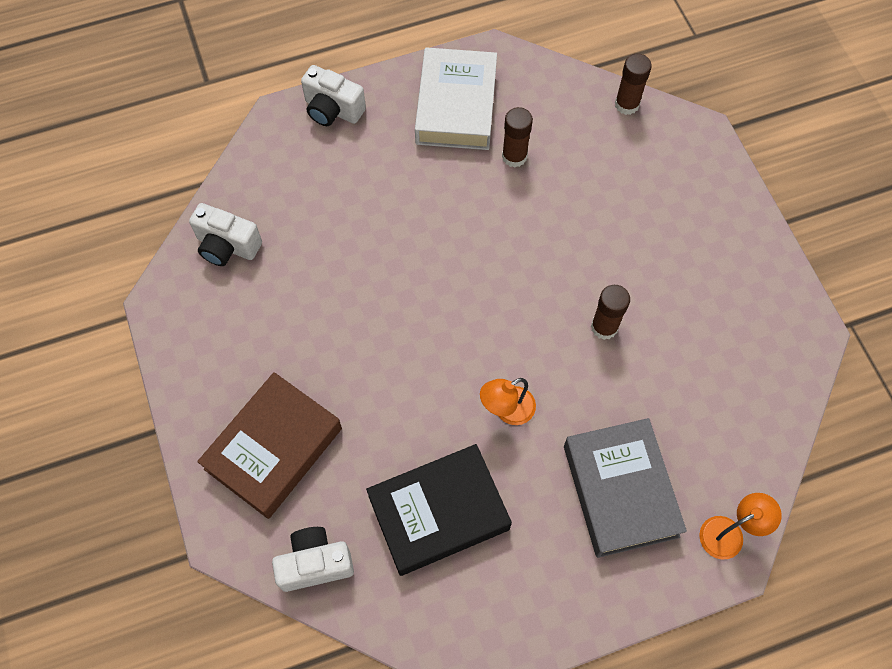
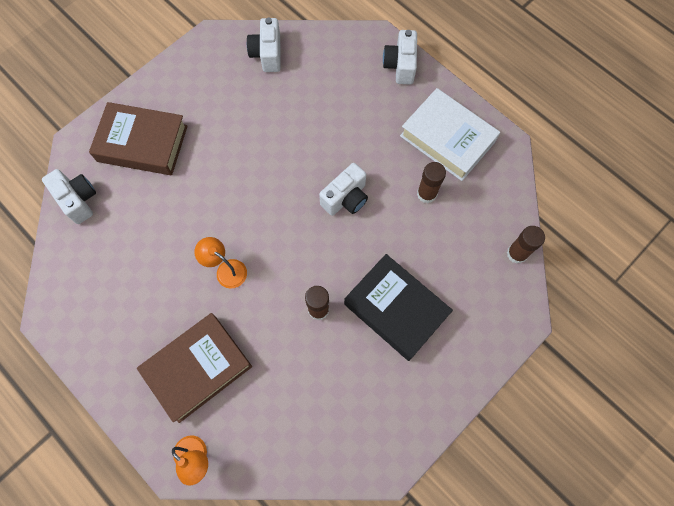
camera: 65 degrees right, 5 degrees up
(438, 513) = (137, 257): black book -> black book (396, 309)
(456, 106) = (447, 139): white book -> white book turned 60 degrees clockwise
(478, 241) = (346, 198): none -> white camera
(620, 491) = (198, 368): grey book -> brown book

